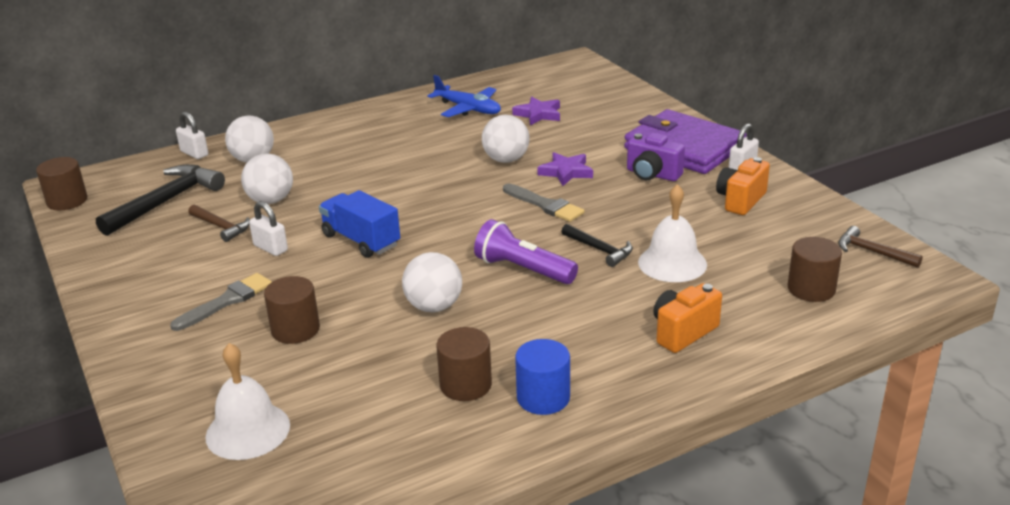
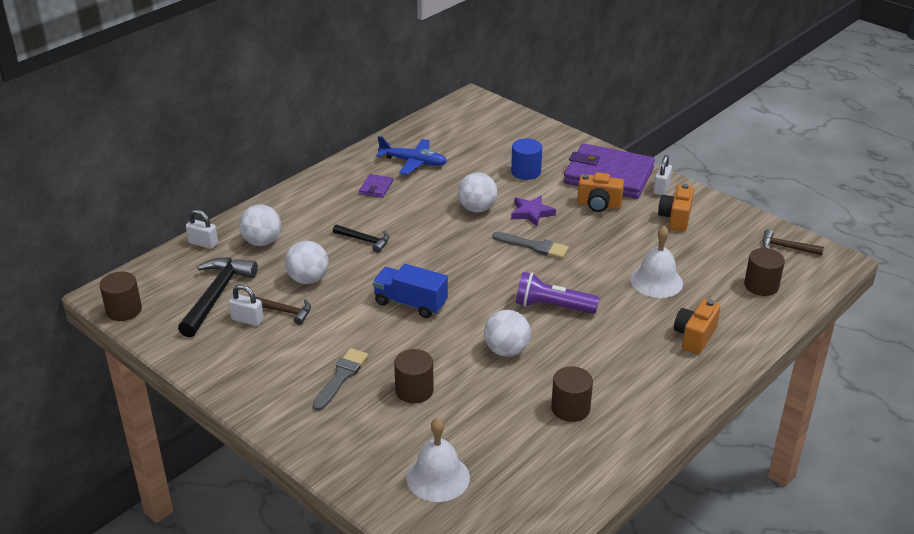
camera: 20 degrees left, 5 degrees up
(270, 248) = (341, 323): white padlock -> white padlock (247, 320)
(410, 127) = (376, 188): none -> purple wallet
(538, 114) = (475, 159): purple star -> none
(543, 398) = (630, 407): blue cylinder -> blue cylinder (526, 172)
(599, 250) = (598, 279): black hammer -> black hammer (364, 240)
(652, 174) = (598, 205): purple camera -> orange camera

